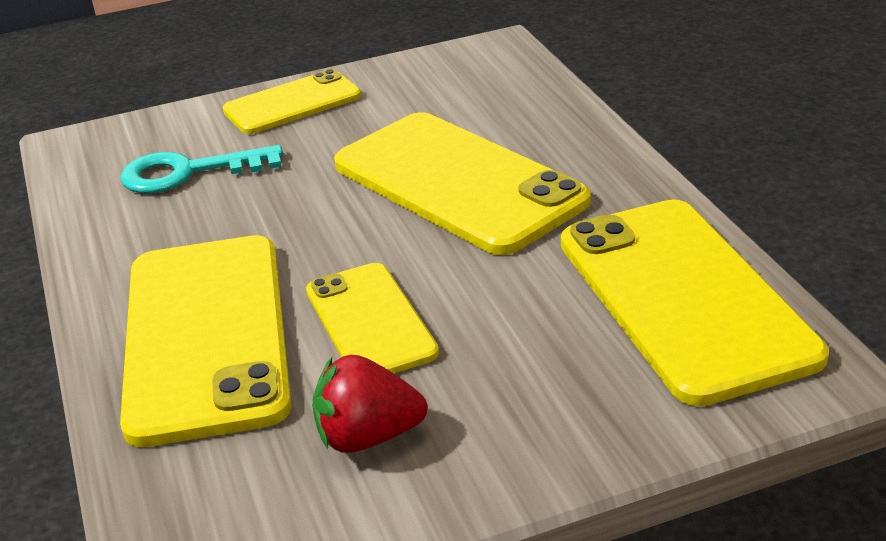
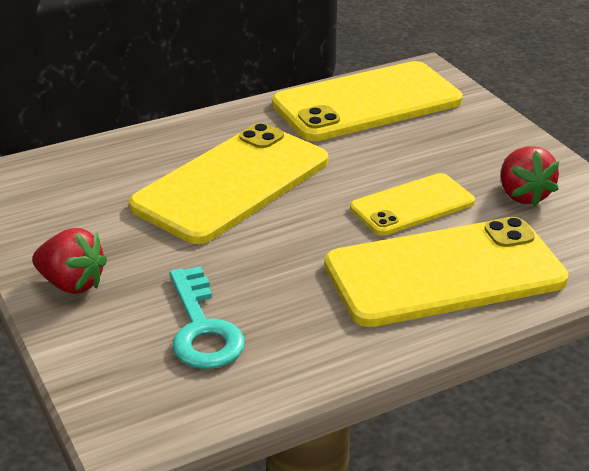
camera: 100 degrees left, 0 degrees up
(292, 103) = (72, 284): yellow phone -> red strawberry

